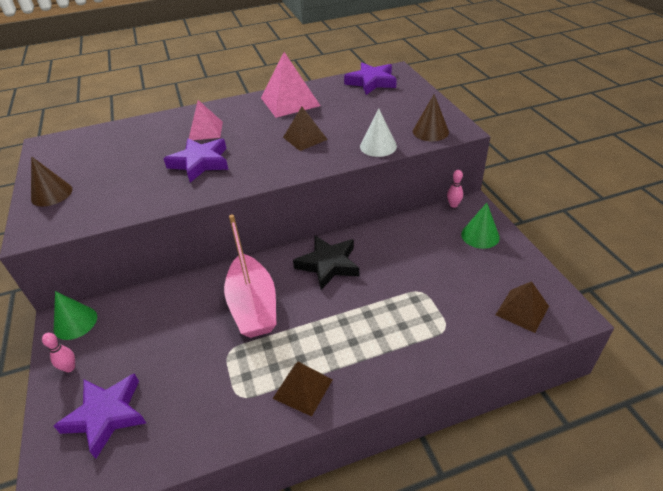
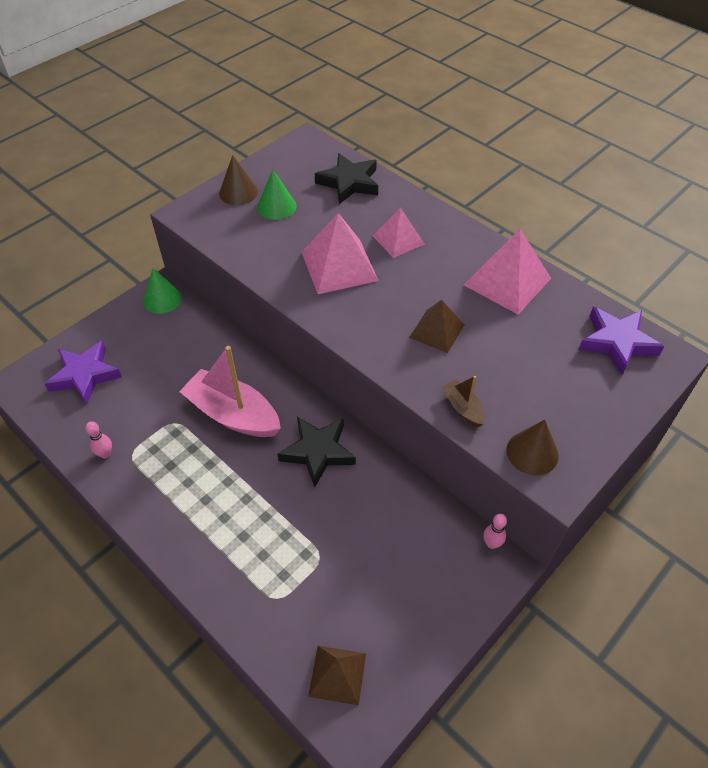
camera: 60 degrees right, 10 degrees up
(70, 368) = (118, 325): pink bowling pin -> pink bowling pin (105, 454)
(121, 136) = (349, 183): none -> black star
(200, 163) = (339, 266): purple star -> pink pyramid
(253, 306) = (233, 414): pink boat -> pink boat turned 75 degrees clockwise
(302, 388) = (155, 499): brown pyramid -> none
(378, 146) = (463, 408): white cone -> brown boat
(480, 235) = (447, 592): green cone -> green cone (276, 206)

